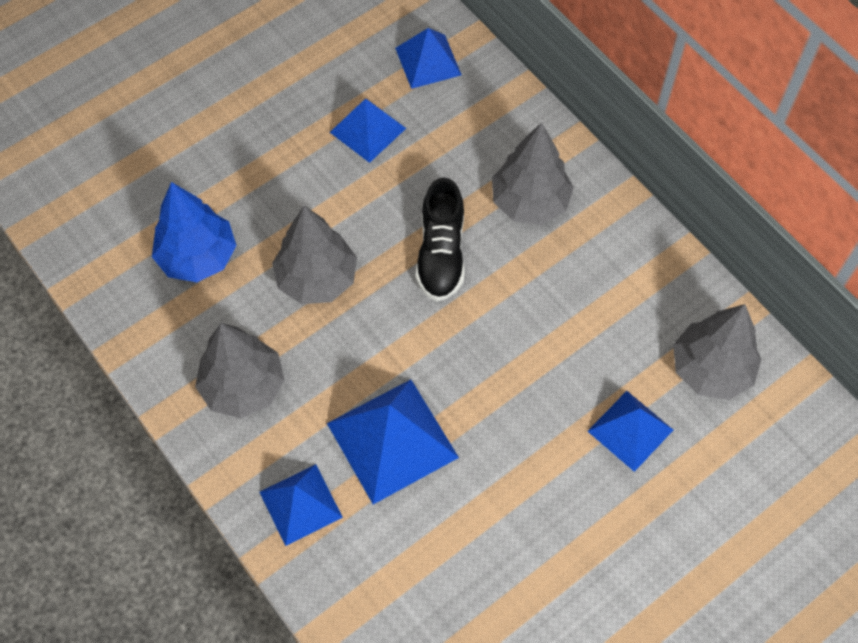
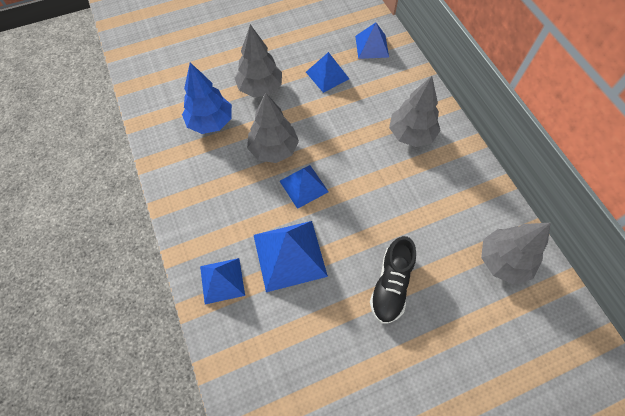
camera: 15 degrees right, 0 degrees up
(243, 387) = (211, 201): grey tree -> grey tree (260, 88)
(441, 253) = (350, 151): black shoe -> black shoe (391, 285)
(630, 430) = (442, 287): blue pyramid -> blue pyramid (303, 186)

